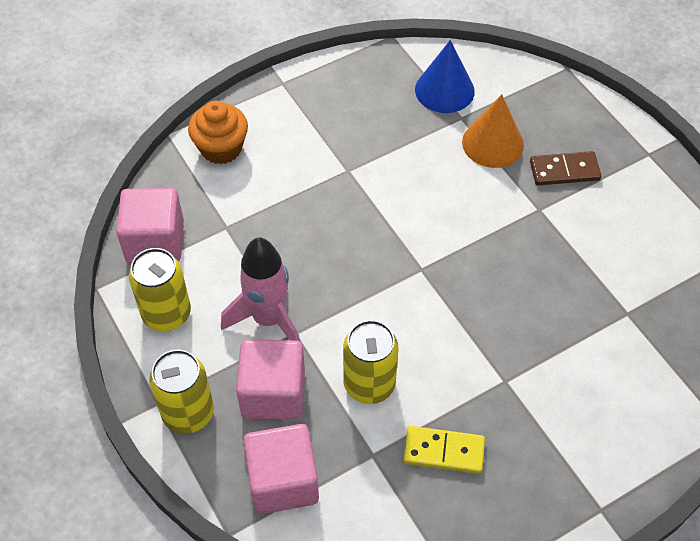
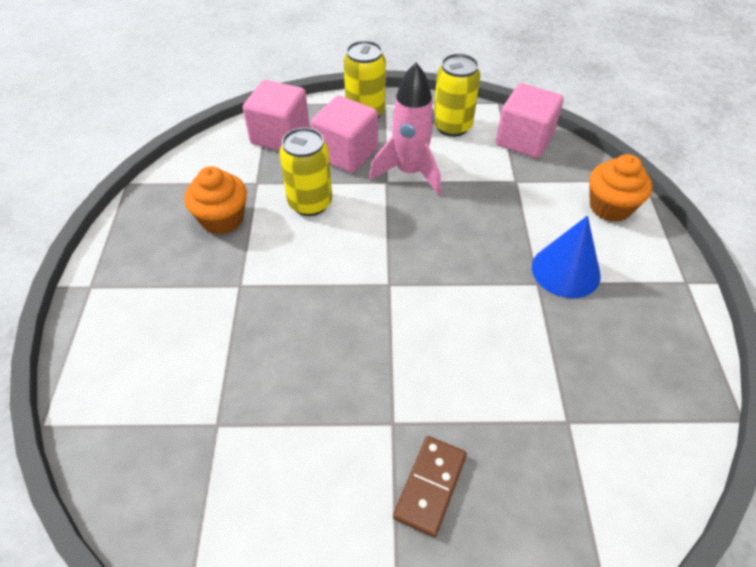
camera: 120 degrees right, 5 degrees down
(443, 451) = (222, 219): yellow domino -> orange cupcake
(444, 90) = (622, 427): blue cone -> blue cone (565, 271)
(493, 143) = (512, 432): orange cone -> none

